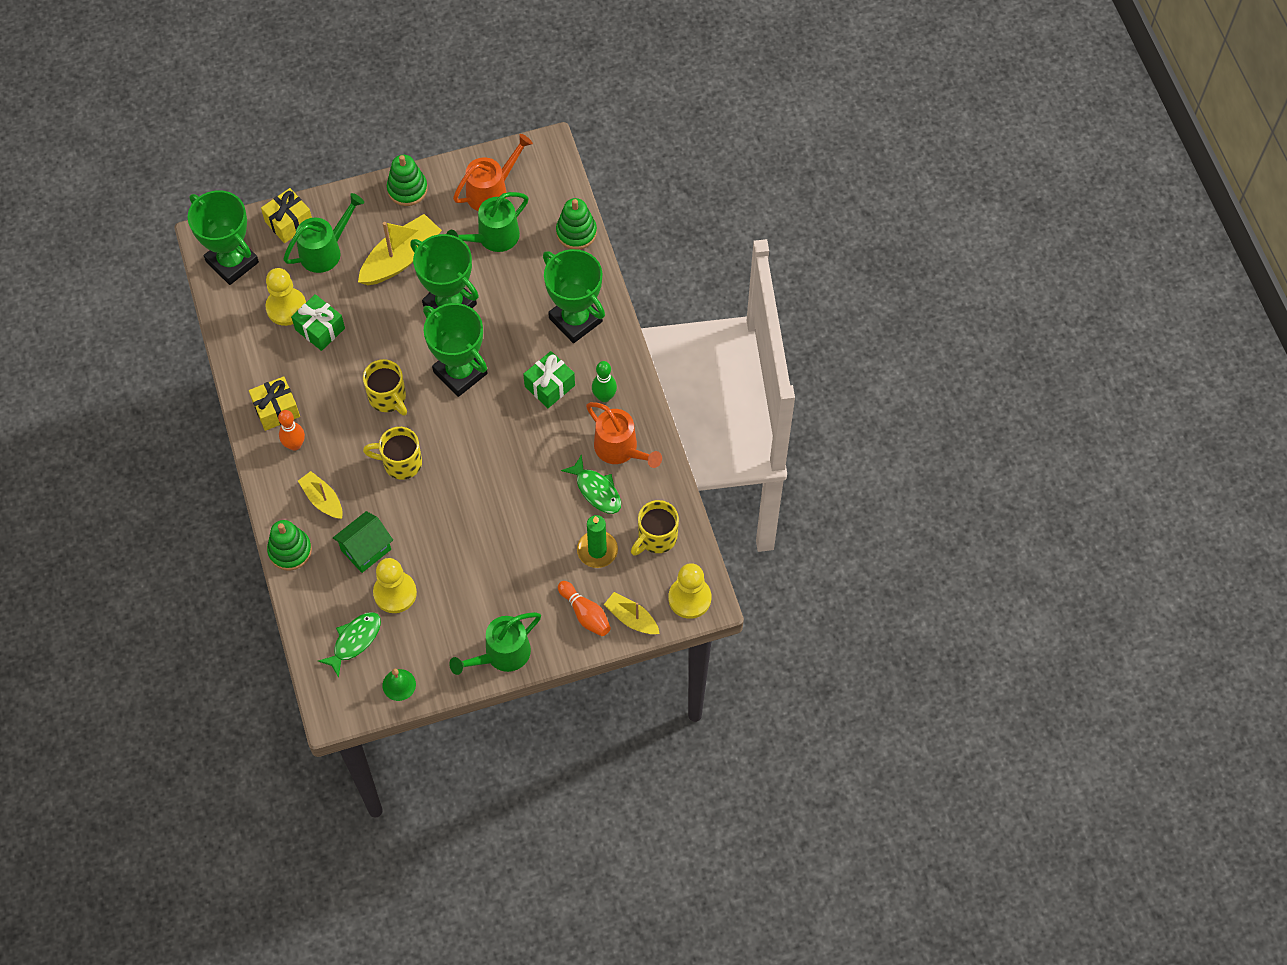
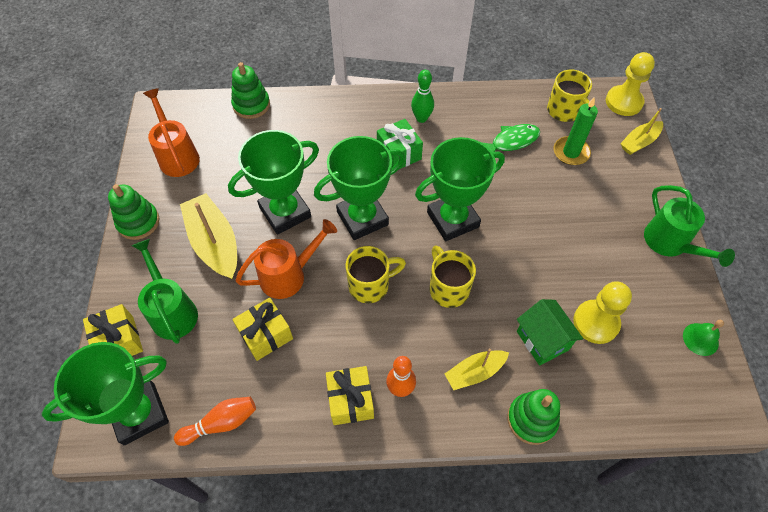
camera: 75 degrees left, 5 degrees down
(286, 307) = (225, 364): yellow pawn -> none
(320, 329) = (266, 335): green gift -> yellow gift
(354, 641) = (648, 372): green fish -> none
(400, 463) = (448, 288): yellow mug -> yellow mug turned 135 degrees clockwise
(493, 238) = (228, 165): green watering can -> none
(575, 320) = (338, 122): green trophy -> green trophy (452, 219)
(585, 613) = (632, 173): orange bowling pin -> orange bowling pin (221, 423)
(621, 450) = (476, 118): orange watering can -> orange watering can (289, 275)

